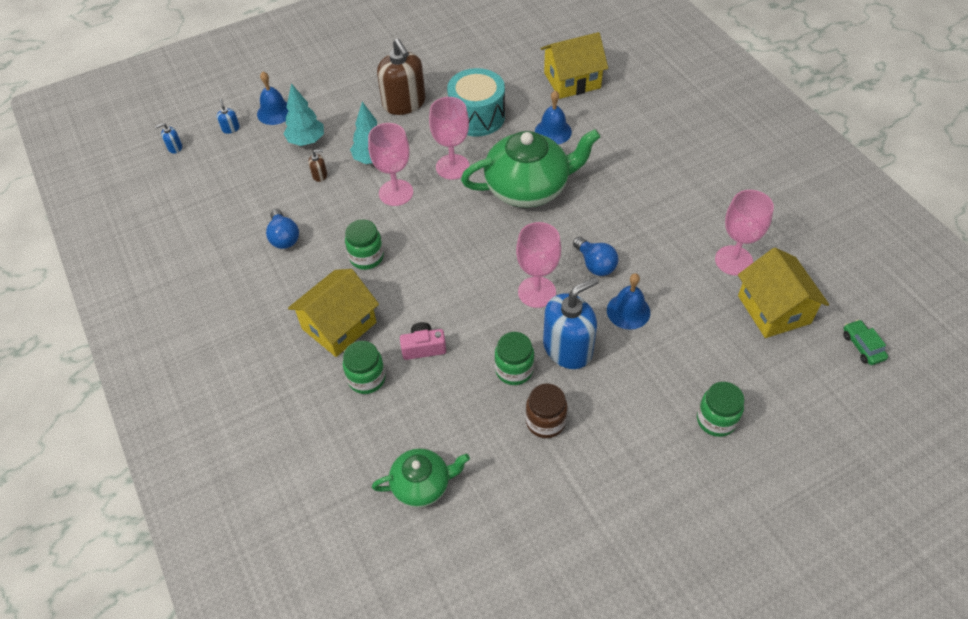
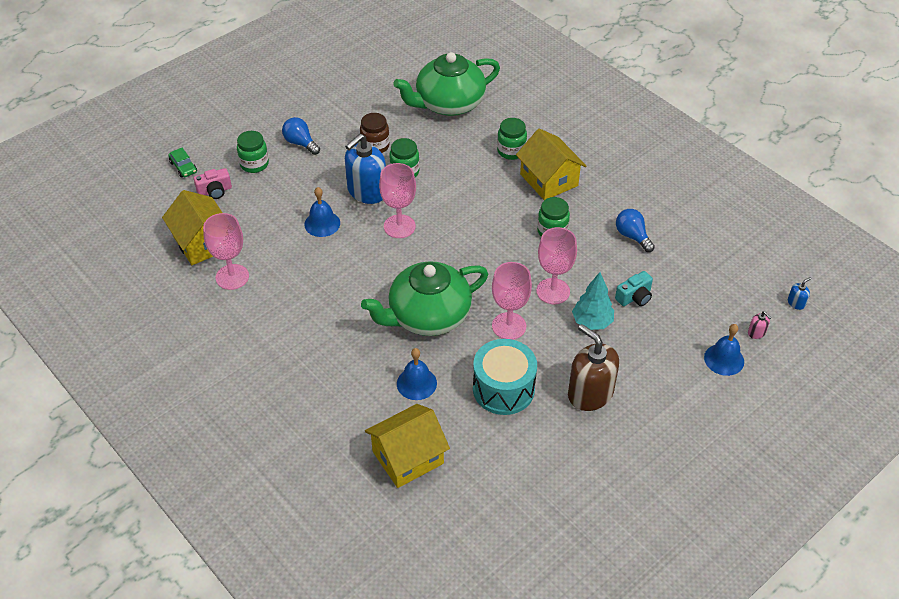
camera: 165 degrees right, 5 degrees down
(230, 128) = (756, 333): blue soap dispenser -> pink soap dispenser
(306, 141) = (669, 331): turquoise tree -> none
(319, 175) = (634, 297): brown soap dispenser -> turquoise camera
(339, 325) = (549, 180): yellow house -> yellow house turned 60 degrees counterclockwise
(422, 485) = (448, 103): green teapot -> green teapot, size x1.78
(423, 347) = (477, 175): pink camera -> pink camera (215, 191)
(595, 264) = (353, 255): blue light bulb -> blue light bulb (300, 143)
(862, 346) = (136, 226): green car -> green car (183, 167)

